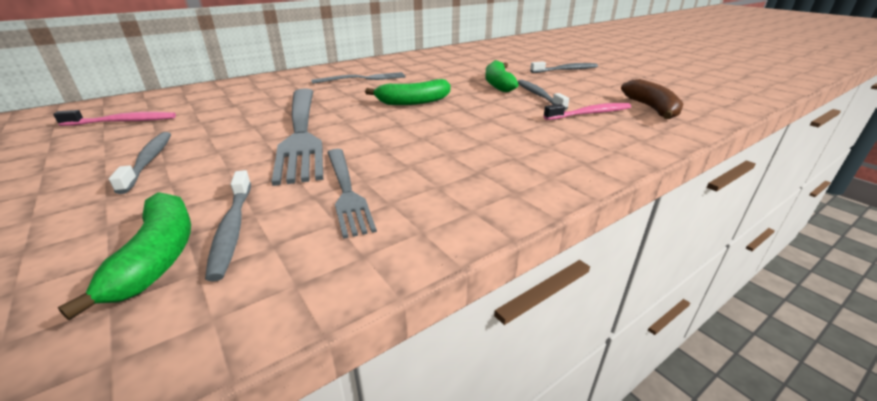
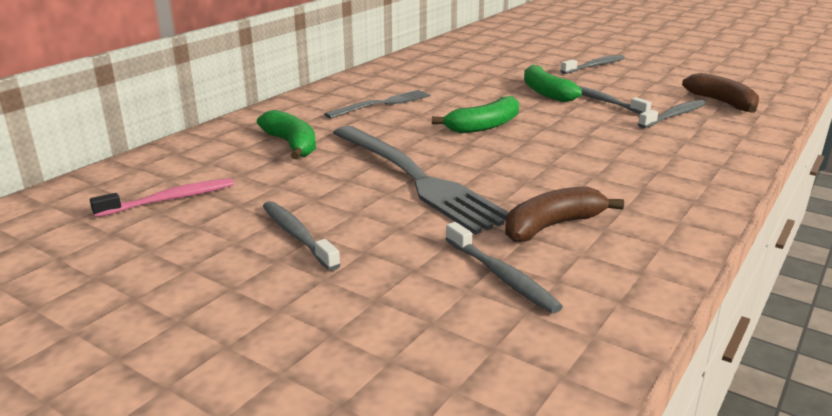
camera: 20 degrees left, 5 degrees down
(158, 257) = (474, 309): green banana -> green banana (292, 145)
(346, 191) = (552, 226): grey fork -> brown banana
(589, 114) = (674, 116): pink toothbrush -> grey toothbrush

